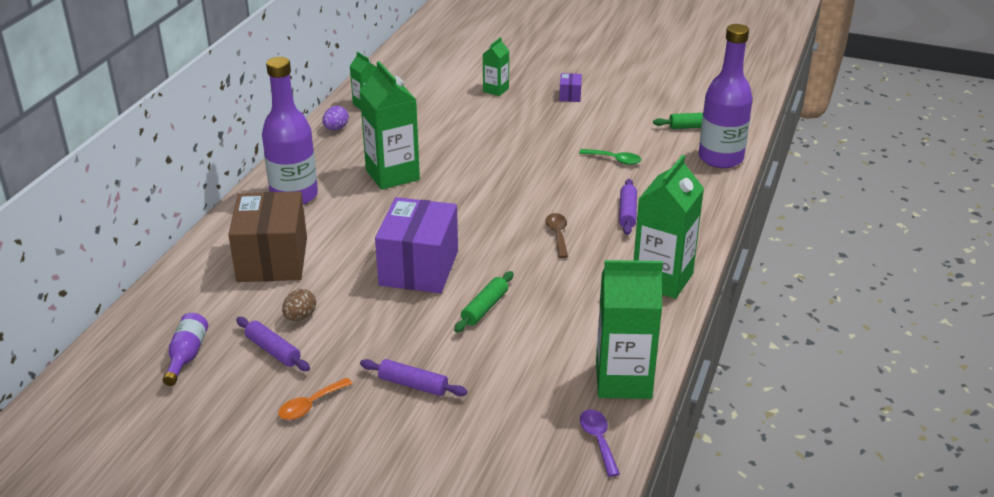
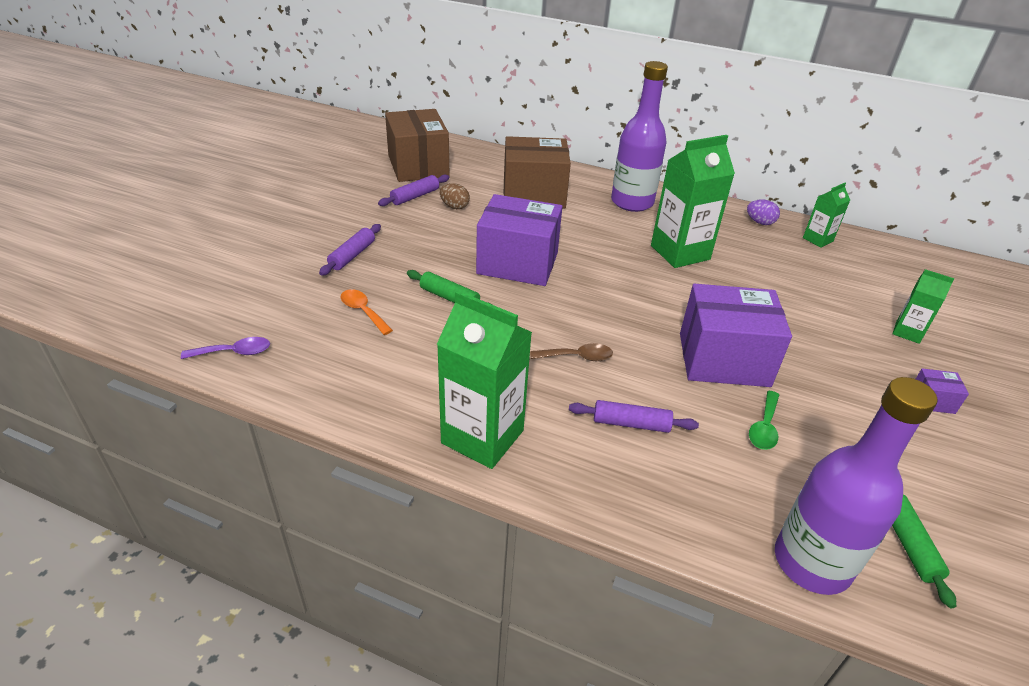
camera: 90 degrees right, 5 degrees up
(187, 356) = (418, 166): purple bottle -> brown box
(310, 405) = (346, 211): orange spoon -> orange spoon (363, 311)
(545, 168) = (723, 359): none -> purple box
(623, 380) = (311, 379): green carton -> none

